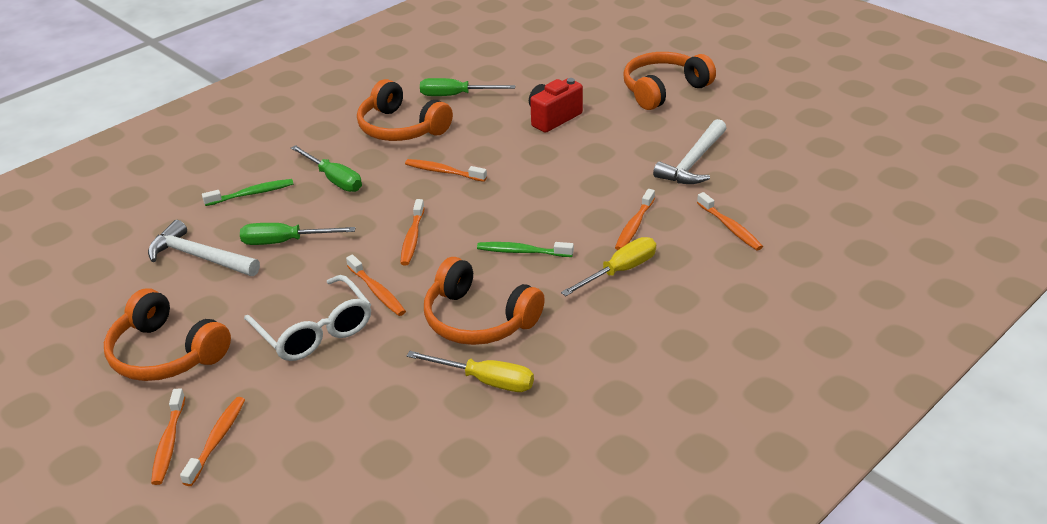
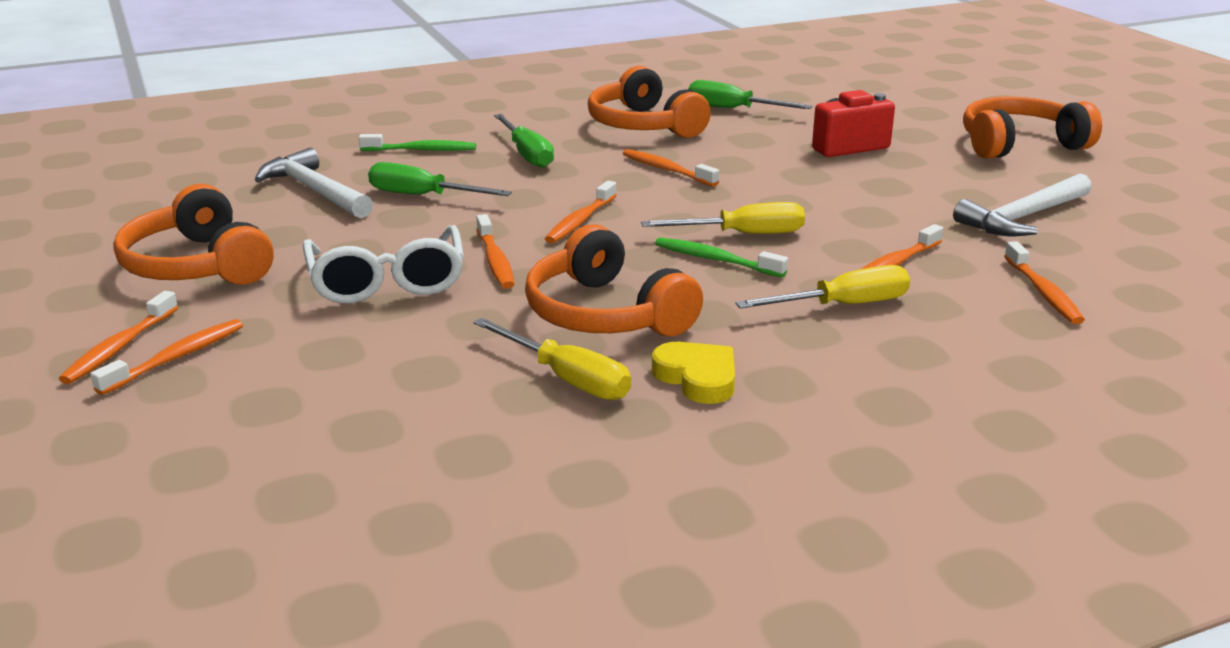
camera: 20 degrees right, 10 degrees down
(527, 223) = (743, 234): none -> yellow screwdriver
(563, 356) = (697, 378): none -> yellow heart

